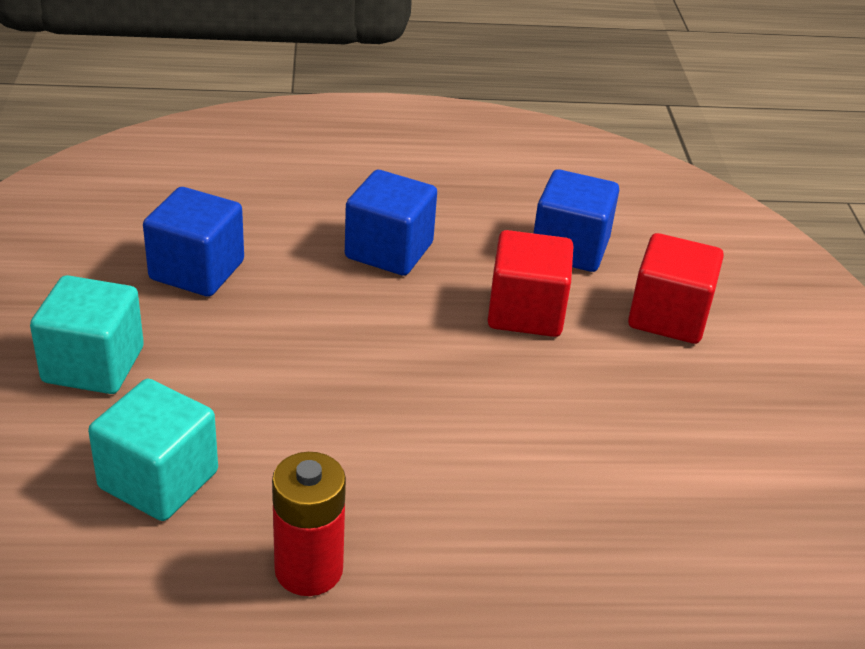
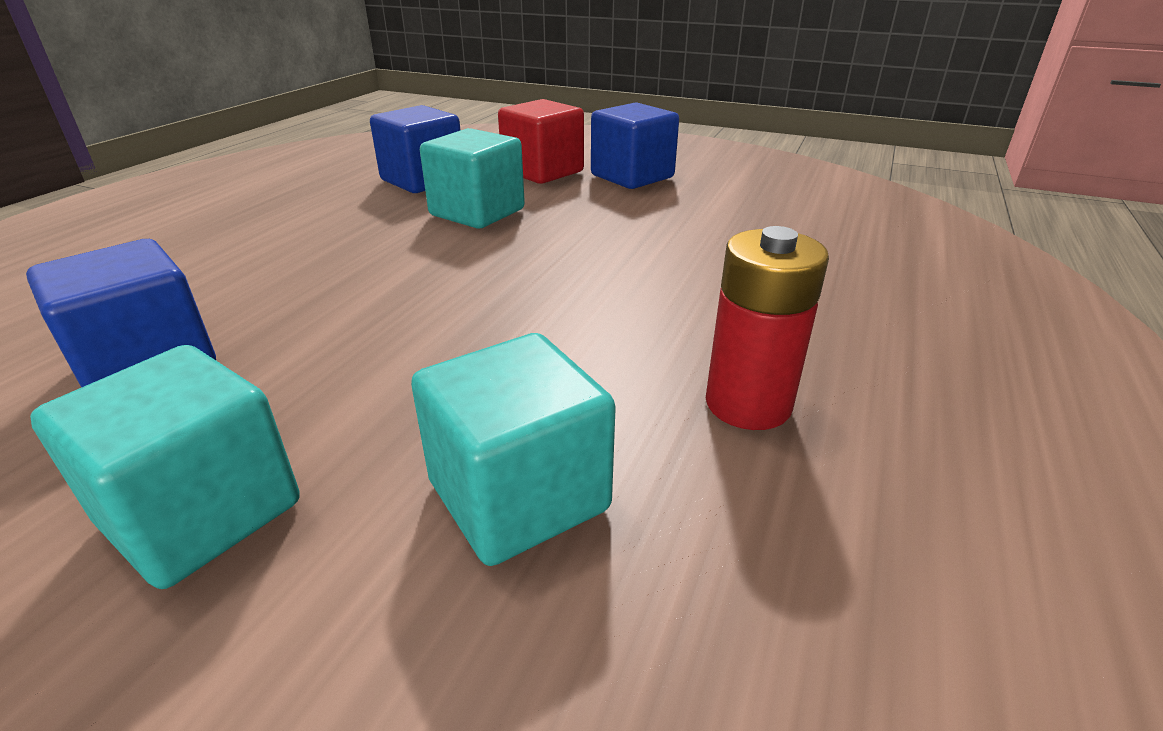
camera: 60 degrees left, 5 degrees down
(389, 251) = (309, 246): blue cube -> blue cube (632, 176)
(526, 312) = (477, 212): red cube -> turquoise cube

